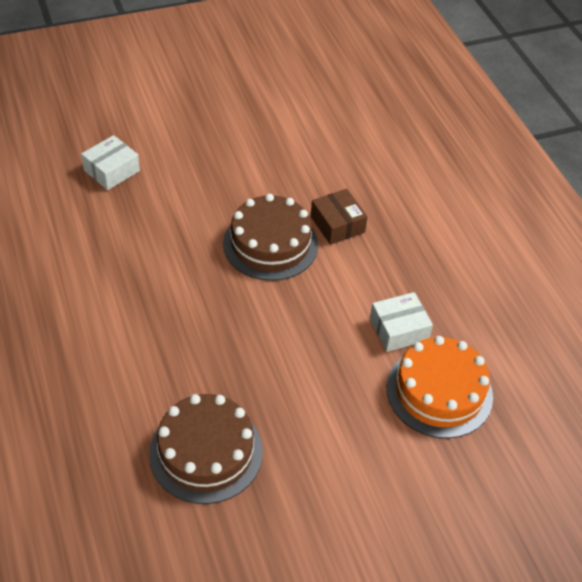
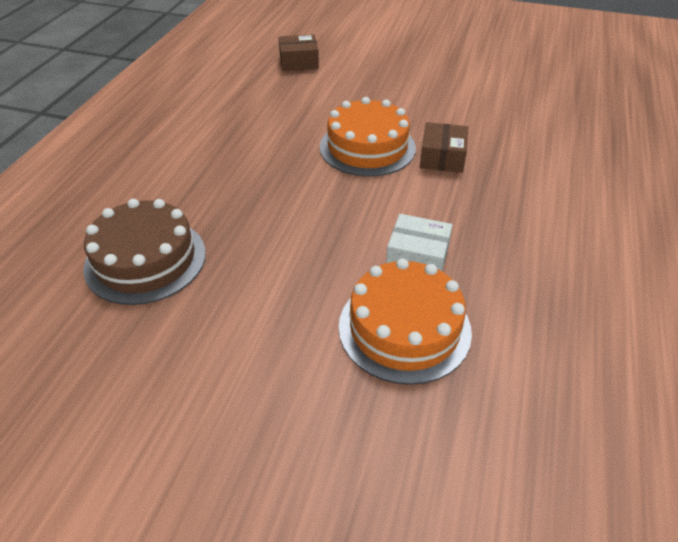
camera: 40 degrees right, 5 degrees down
(112, 170) = (299, 62): white box -> brown box
(270, 244) = (367, 147): brown cake -> orange cake

